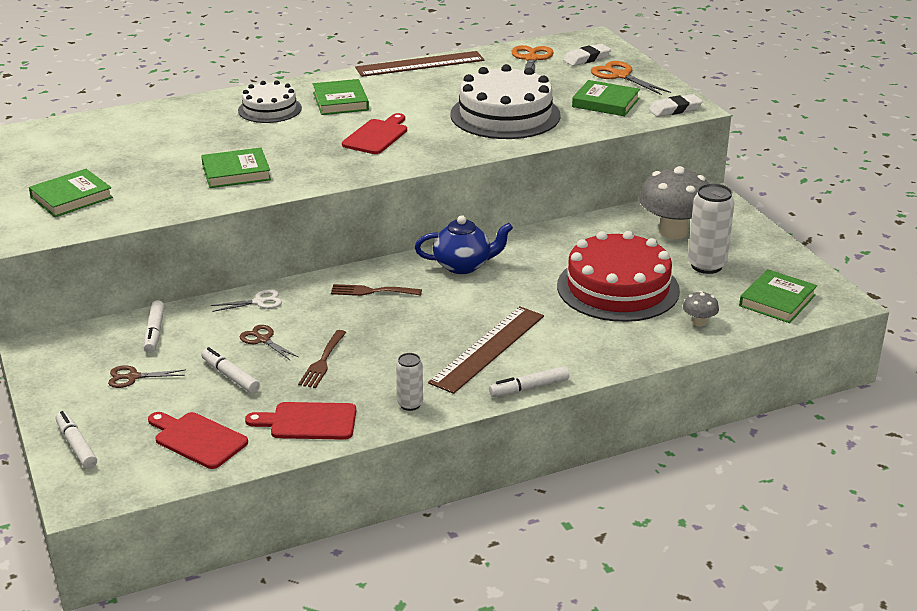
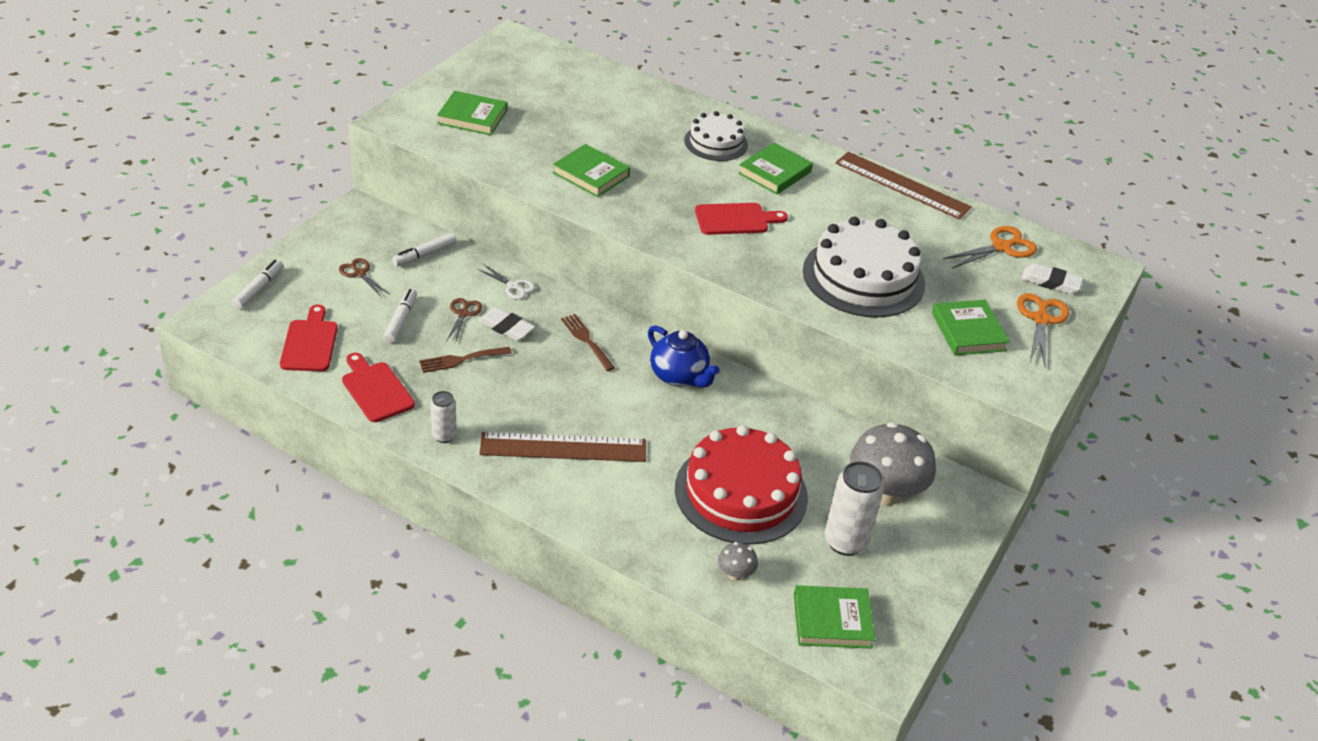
camera: 50 degrees right, 10 degrees up
(529, 388) = (526, 498): white marker -> none
(675, 109) = (1012, 385): white eraser -> white eraser (506, 327)

